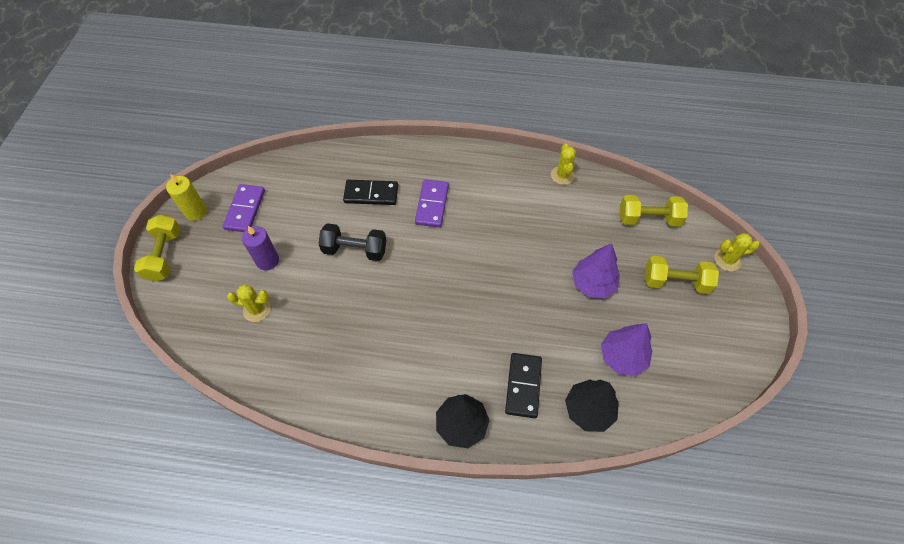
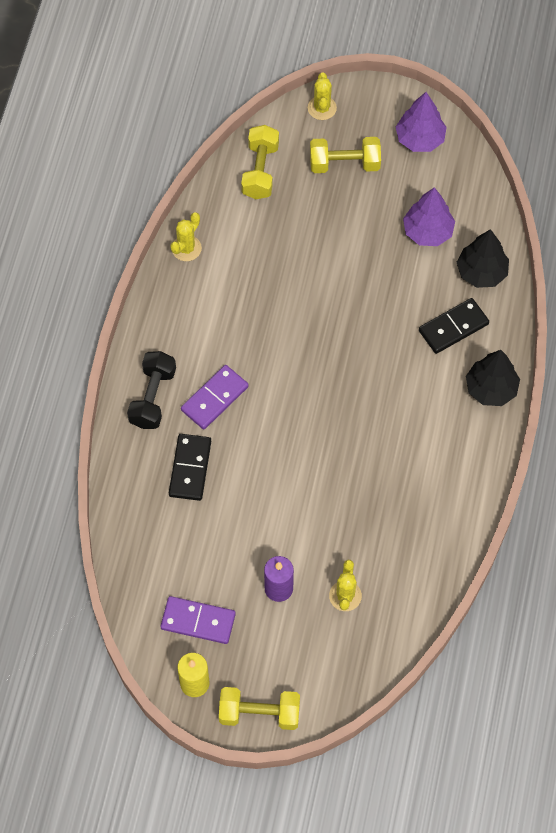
camera: 85 degrees left, 5 degrees up
(355, 250) = (272, 488): black dumbbell -> black dumbbell (153, 397)
(432, 205) = (215, 398): purple domino -> purple domino turned 60 degrees counterclockwise
(523, 386) = (453, 327): black domino -> black domino turned 45 degrees counterclockwise
(562, 175) = (186, 248): yellow cactus -> yellow cactus turned 60 degrees counterclockwise
(592, 284) = (340, 243): purple tree -> purple tree (420, 139)
(675, 282) = (344, 163): yellow dumbbell -> yellow dumbbell turned 75 degrees clockwise

